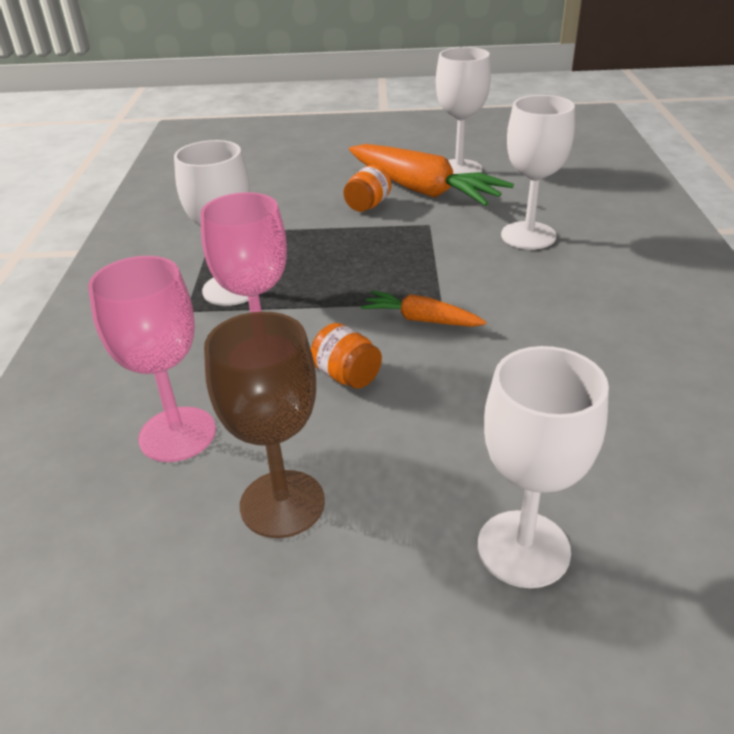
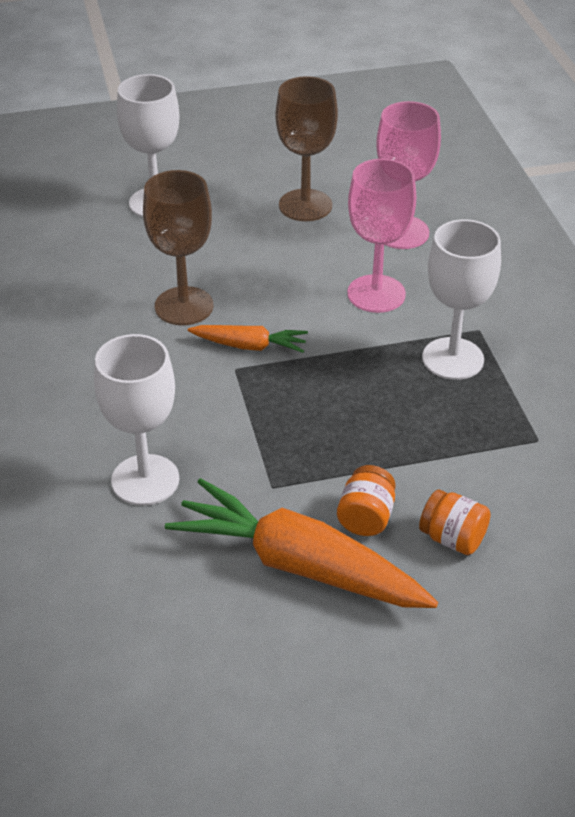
camera: 165 degrees right, 5 degrees up
(347, 376) = (298, 287): orange jar -> orange jar (452, 538)
(458, 170) = (254, 631): white goblet -> none
(487, 369) = (184, 306): none -> brown goblet

